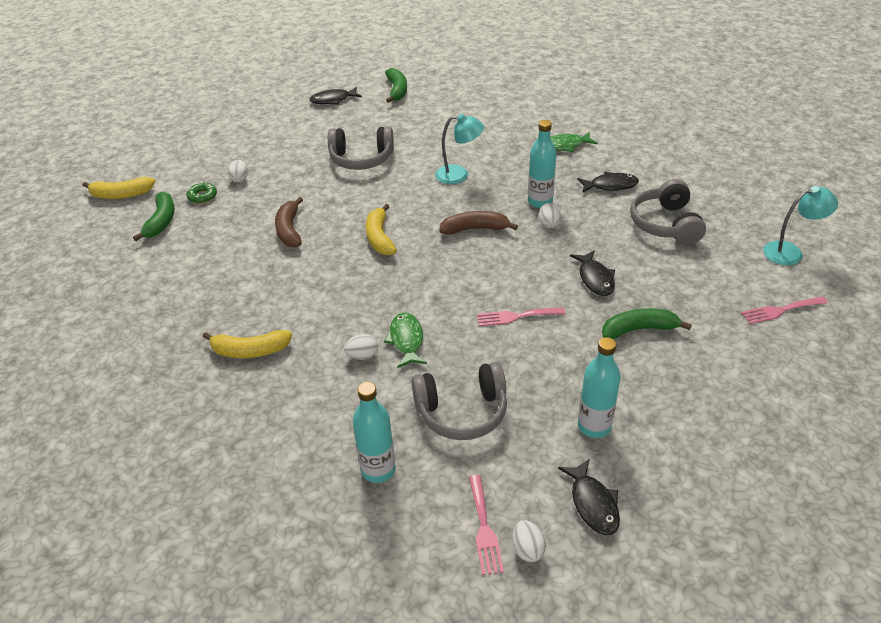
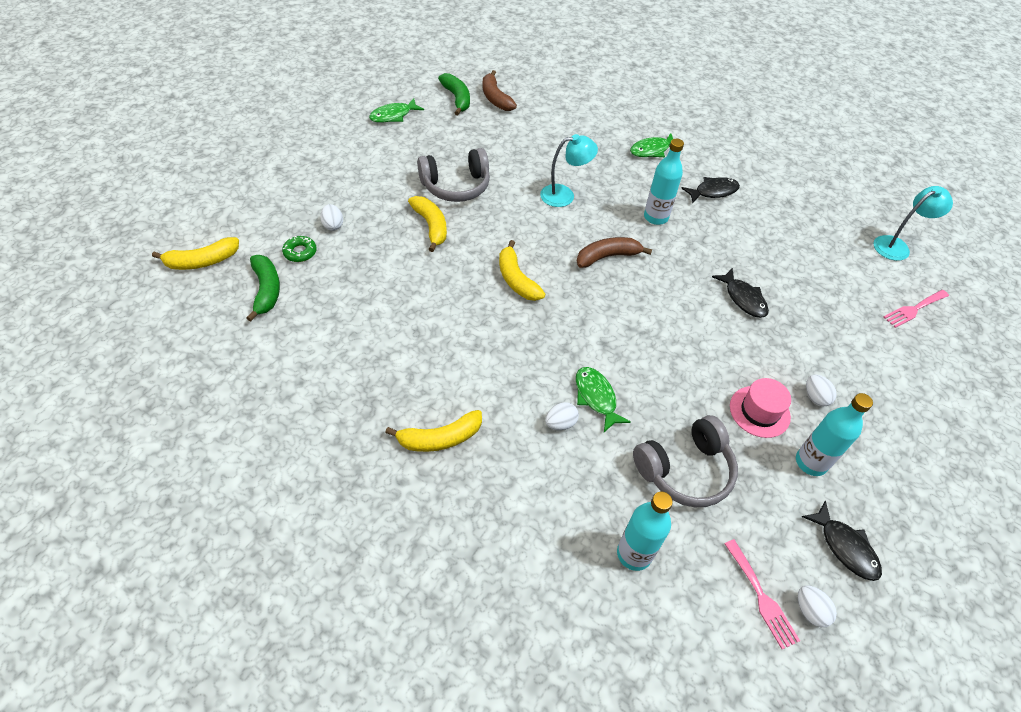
camera: 20 degrees left, 10 degrees up
(289, 230) = (417, 282): brown banana -> brown banana (495, 98)
(323, 188) = (431, 226): none -> yellow banana
(333, 100) = (393, 116): black fish -> green fish
(516, 316) = (689, 352): pink fork -> none
(548, 224) = (675, 242): white egg -> white egg (815, 397)
(562, 375) = (759, 411): none -> pink hat
(639, 329) = (805, 349): green banana -> none
(666, 224) = (780, 229): grey headphones -> none

